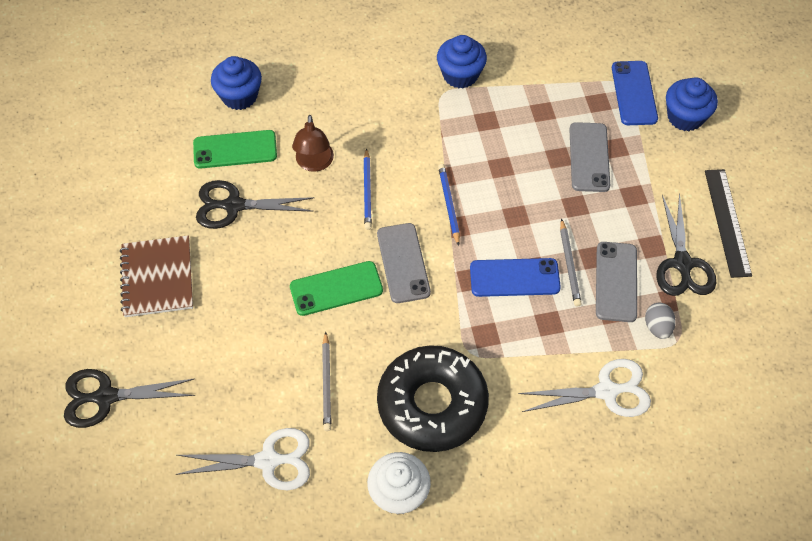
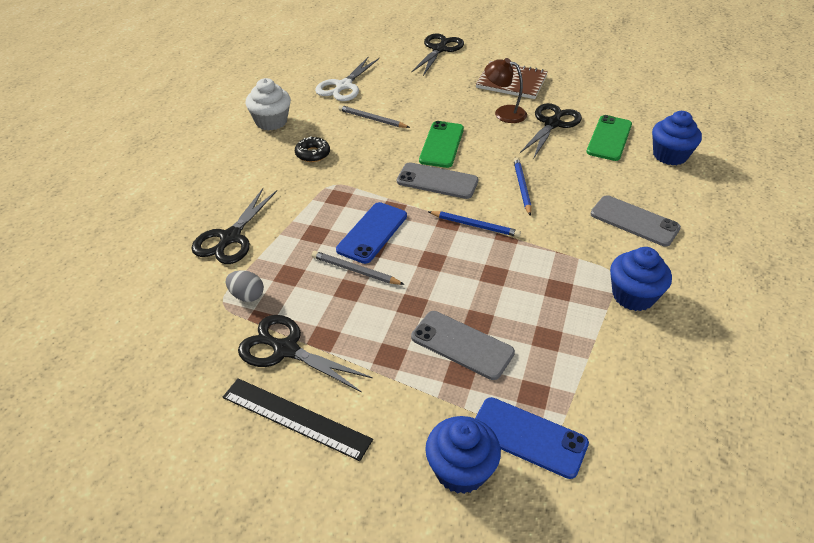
camera: 120 degrees right, 15 degrees down
(314, 163) = (570, 170): brown lamp -> brown lamp (504, 112)
(367, 191) = (522, 187): blue pencil -> blue pencil turned 60 degrees clockwise
(432, 404) = (312, 154): black donut -> black donut, size x0.41
(607, 391) = (230, 238): white scissors -> black scissors
(616, 282) = (312, 292): grey phone -> grey phone (634, 221)

